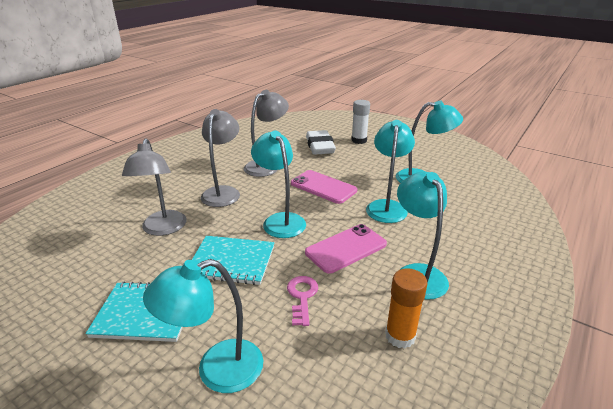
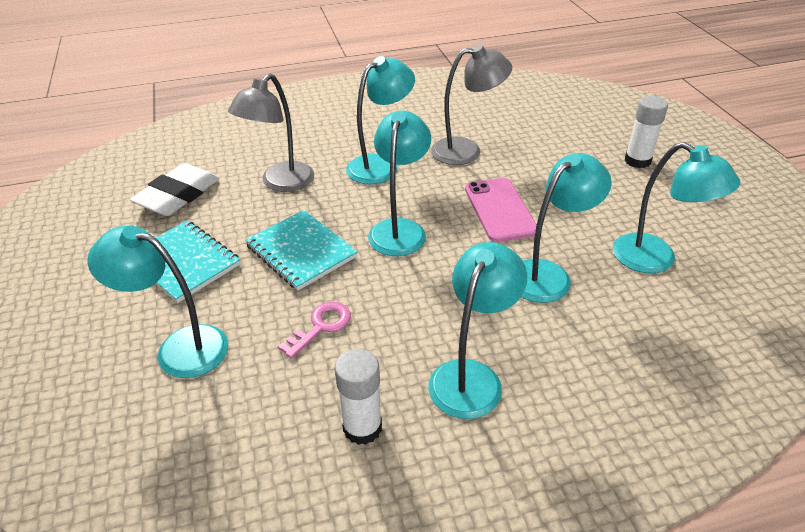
camera: 40 degrees right, 10 degrees up
(223, 192) = (380, 165): grey lamp -> turquoise lamp
(320, 146) = (567, 149): white eraser -> white eraser (178, 195)
(346, 248) = (429, 300): pink phone -> none
(400, 336) = (362, 427): orange glue stick -> white glue stick

